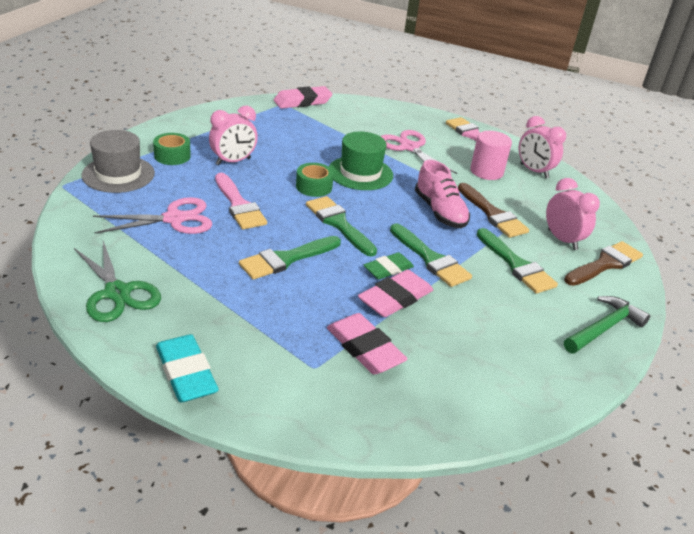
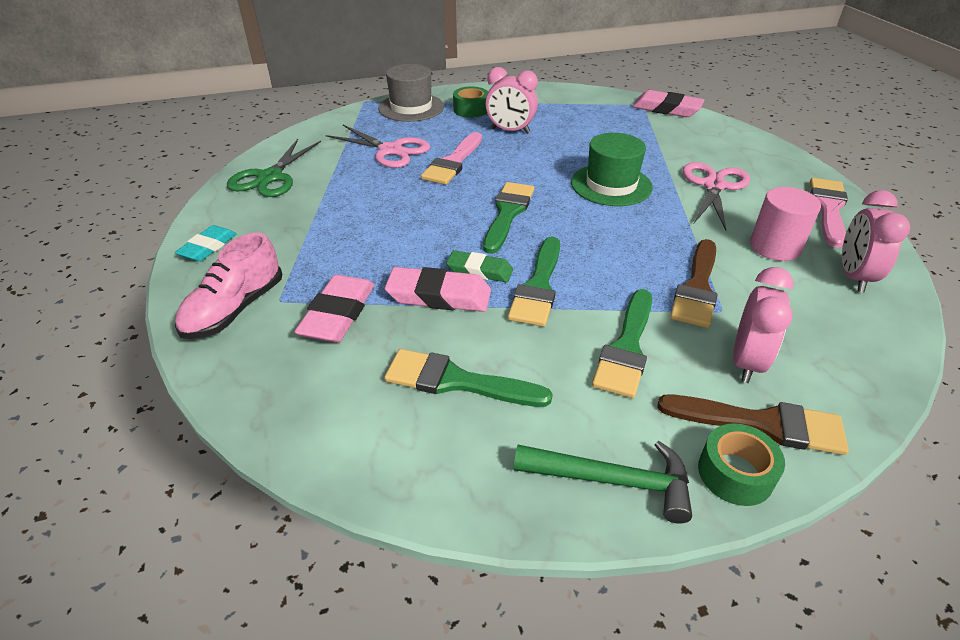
camera: 55 degrees right, 5 degrees up
(186, 373) = (208, 247): turquoise eraser -> turquoise eraser, size x0.66
(286, 259) = (412, 216): green brush -> green brush (457, 381)
(314, 187) = (543, 176): green tape -> green tape (735, 473)
(440, 212) = (633, 254): pink shoe -> pink shoe (234, 309)

